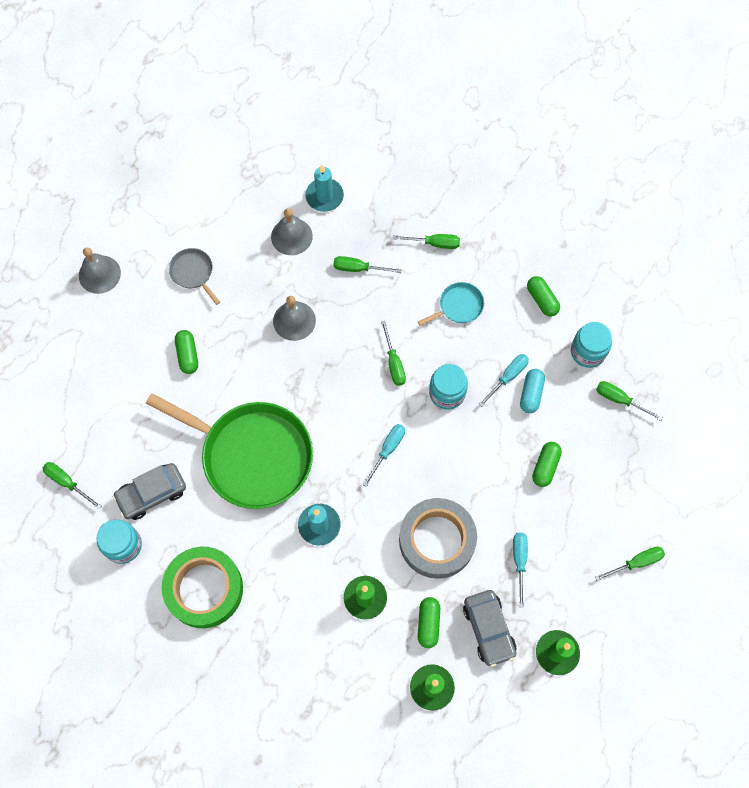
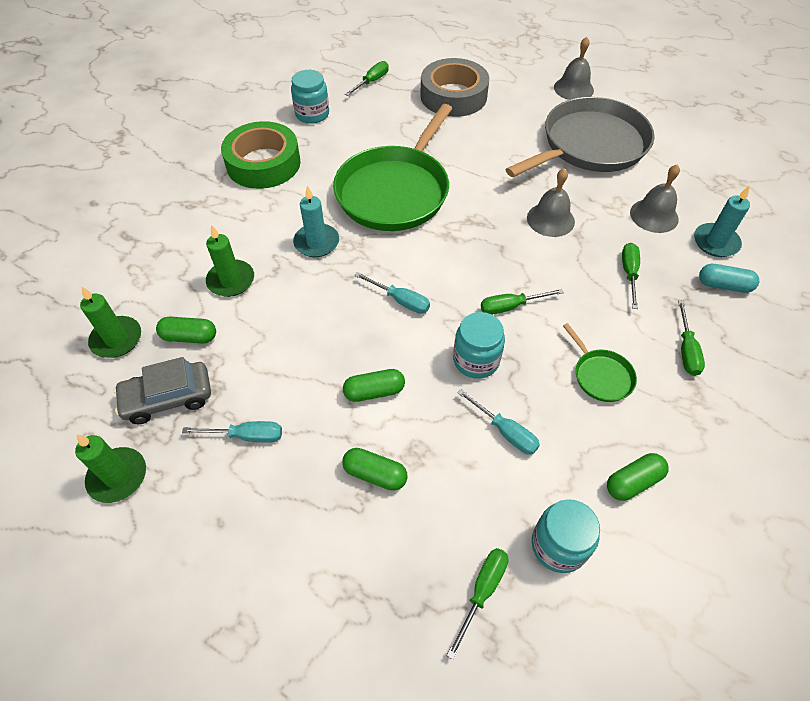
camera: 90 degrees right, 15 degrees down
(152, 494) = (359, 128): grey car -> none
(188, 355) = (499, 145): green capsule -> green capsule (374, 392)
(193, 272) = (590, 145): grey pan -> grey pan, size x2.36
(437, 540) = (286, 346): grey tape -> grey tape (453, 96)
(459, 306) = (601, 376): turquoise pan -> green pan
(531, 394) = (482, 460): turquoise capsule -> turquoise capsule (724, 285)
(636, 562) = (219, 597): green screwdriver -> none

